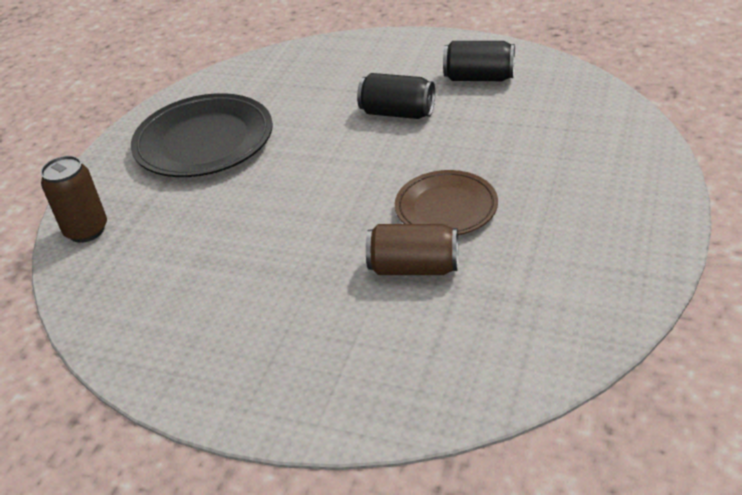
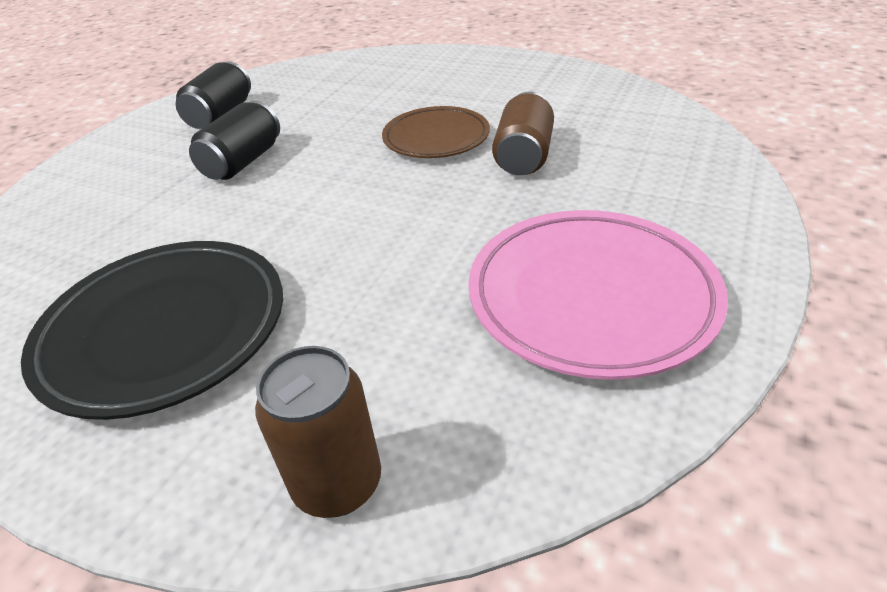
camera: 85 degrees left, 0 degrees up
(209, 317) = (591, 297): none -> pink plate

